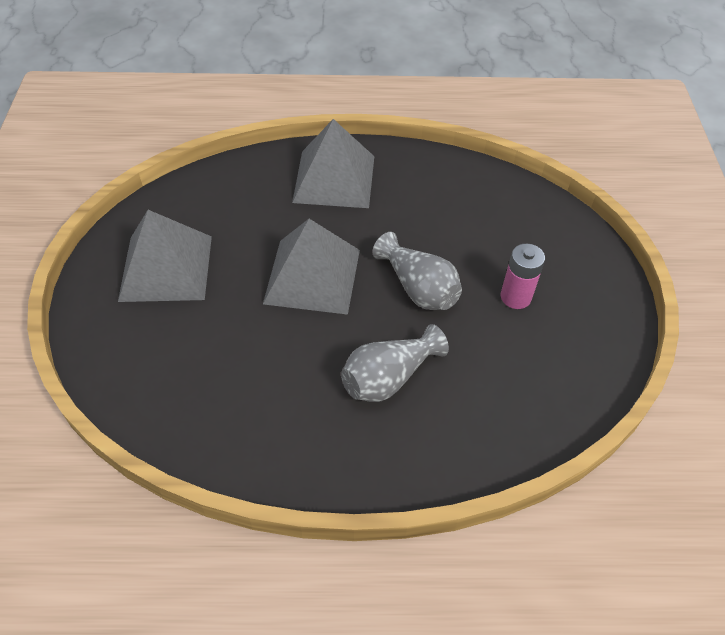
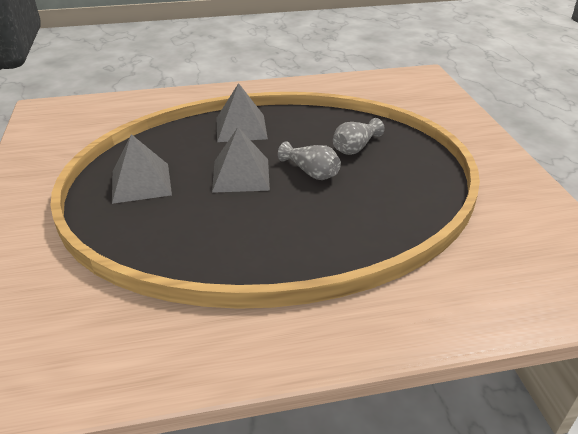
camera: 10 degrees left, 15 degrees down
(388, 377) = (306, 217): grey vase -> grey vase (355, 147)
(515, 297) = (373, 169): pink battery -> none

